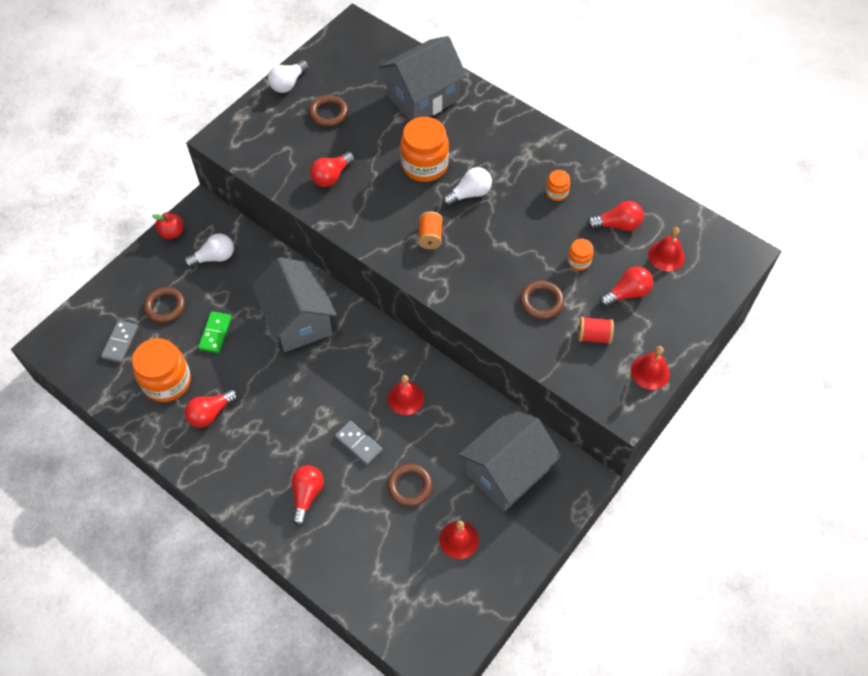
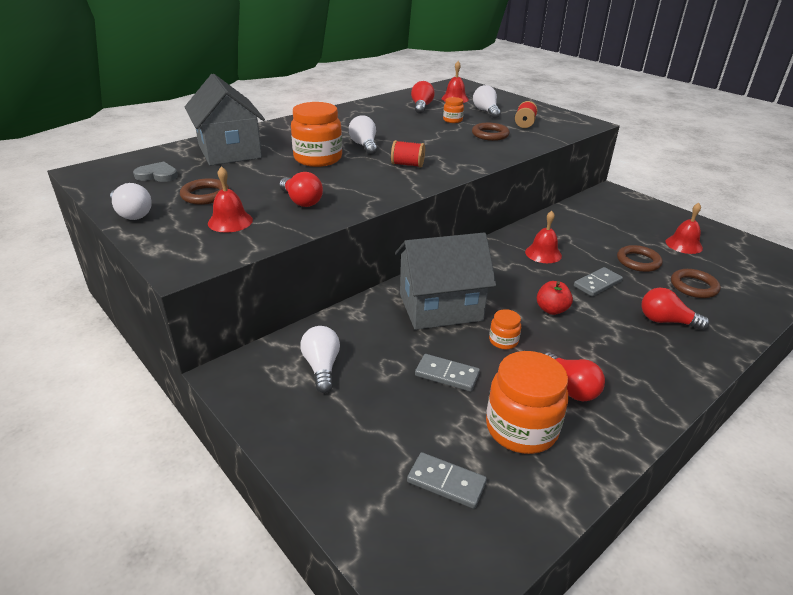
camera: 80 degrees left, 25 degrees down
(165, 306) = (390, 423): brown ring -> brown ring (693, 286)
(172, 232) = (256, 407): red apple -> red apple (551, 310)
(215, 333) = (447, 375): green domino -> grey domino
(358, 70) = (157, 175): none -> grey heart
(430, 237) = (407, 165): orange spool -> red spool
(507, 471) = (612, 217): grey house -> none
(556, 192) = (380, 119): orange jar -> orange jar (503, 341)
(627, 293) = (486, 111): red light bulb -> white light bulb
(650, 372) = (555, 113): red bell -> red bell (230, 221)

